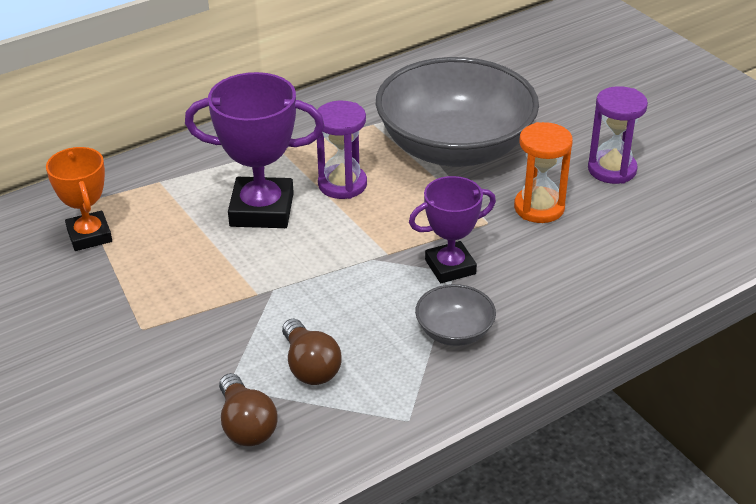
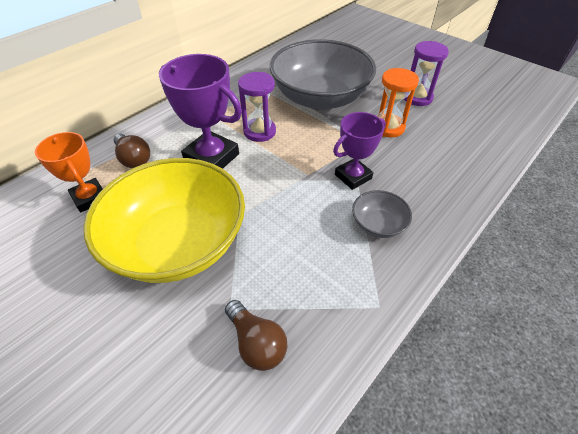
camera: 15 degrees left, 10 degrees up
(186, 307) = (178, 243): none -> yellow bowl
(262, 210) = (211, 157): purple trophy -> purple trophy turned 45 degrees clockwise
(310, 366) = (288, 275): brown light bulb -> brown light bulb (134, 159)

